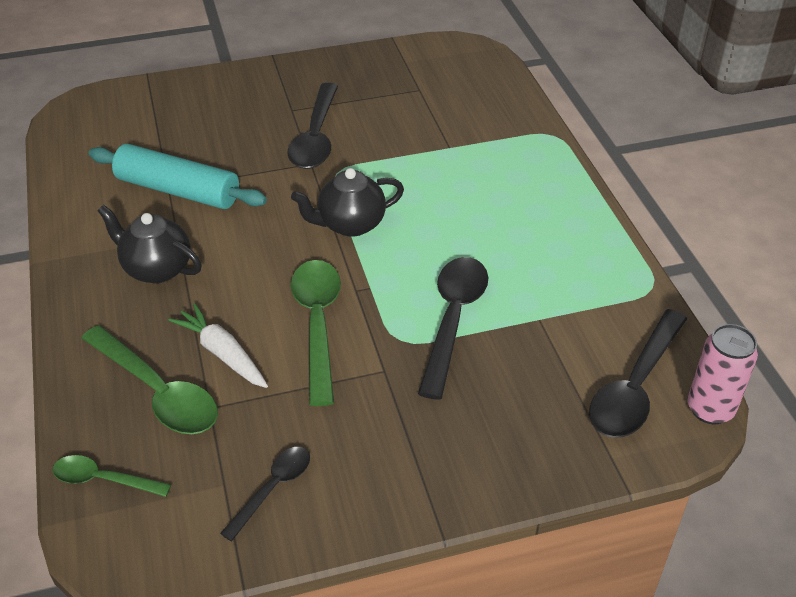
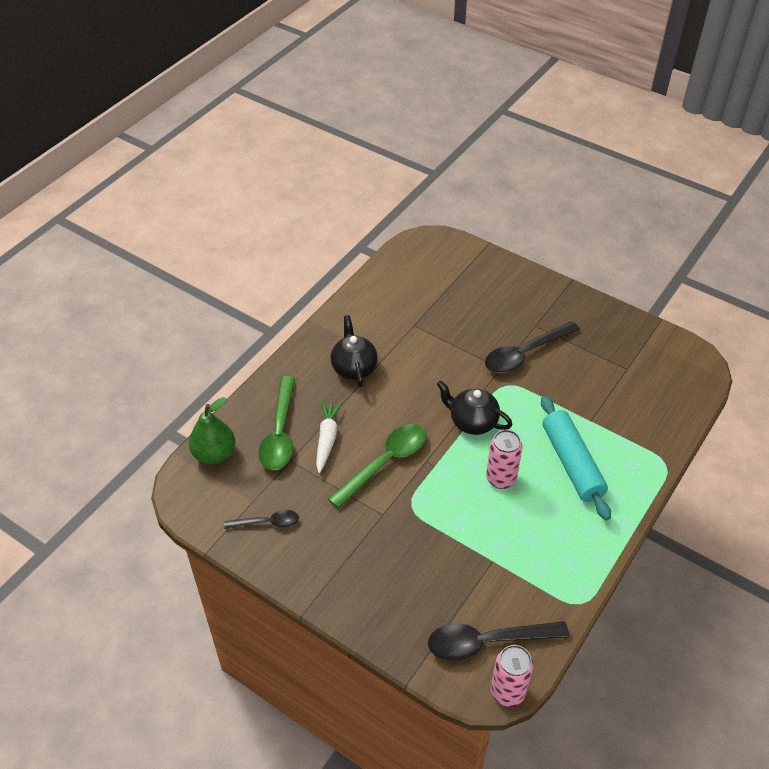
camera: 50 degrees right, 5 degrees up
(103, 480) = (214, 454): green spoon -> green pear
(178, 190) = (416, 331): turquoise rolling pin -> turquoise rolling pin (572, 463)
(445, 249) = (501, 479): none -> pink can
(453, 320) = (450, 520): black spoon -> none

